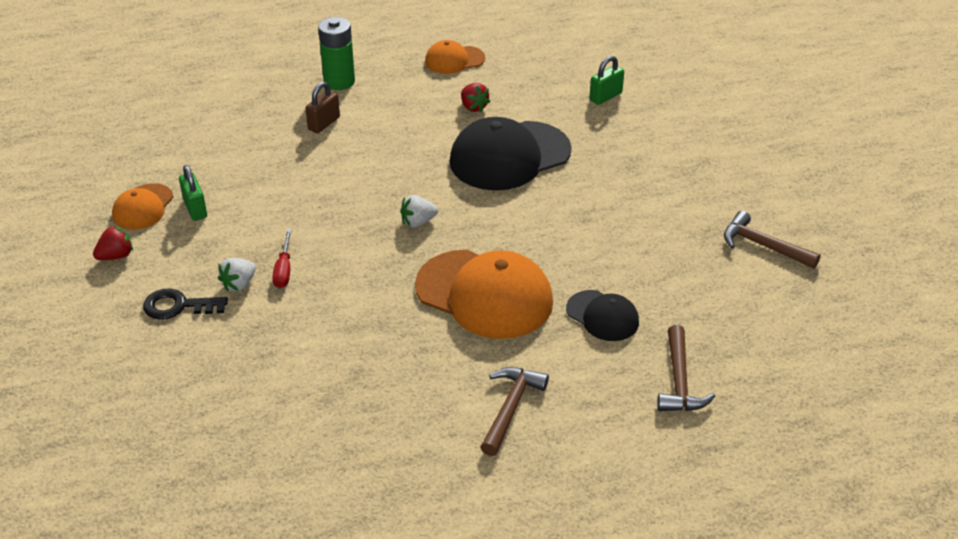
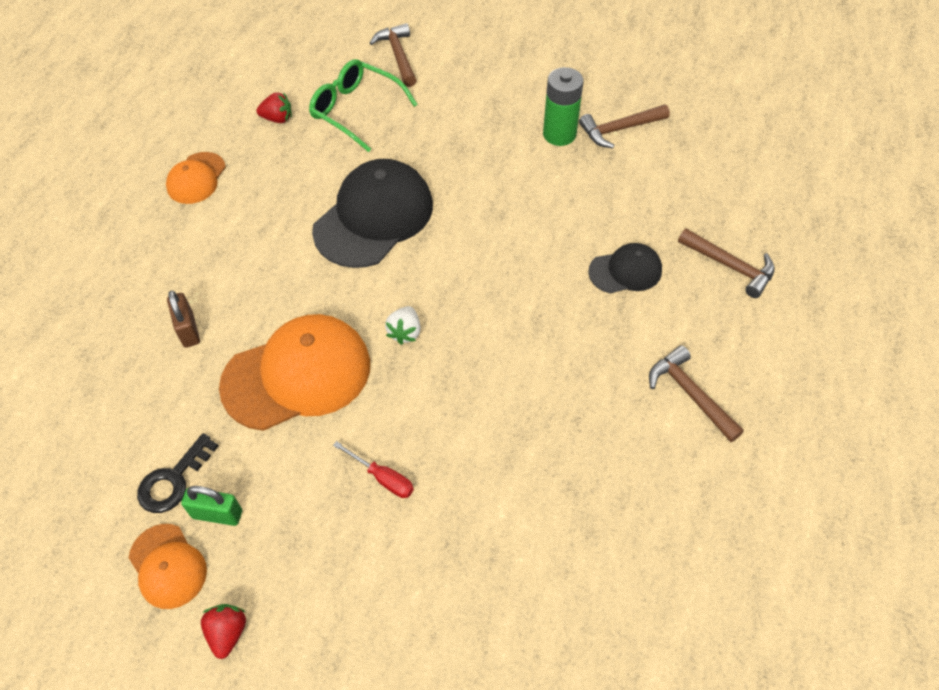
camera: 55 degrees left, 15 degrees up
(178, 306) = (360, 605): black key -> black key (173, 480)
(239, 284) = (372, 529): white strawberry -> none
(339, 81) = (133, 282): green battery -> green battery (559, 134)
(473, 107) = (280, 203): red strawberry -> red strawberry (277, 119)
(484, 294) = (540, 336): orange cap -> orange cap (297, 375)
(509, 156) = (374, 217): black cap -> black cap turned 150 degrees counterclockwise
(605, 97) = (356, 110): green padlock -> green glasses
(690, 88) = (398, 55): none -> brown hammer

